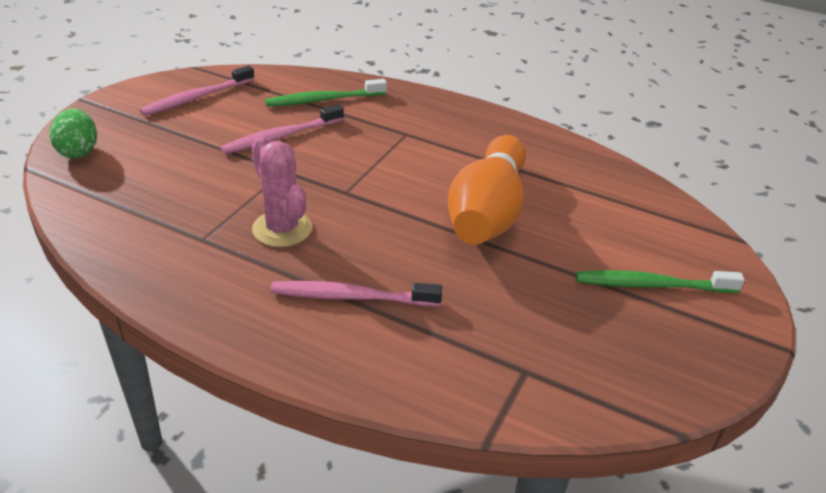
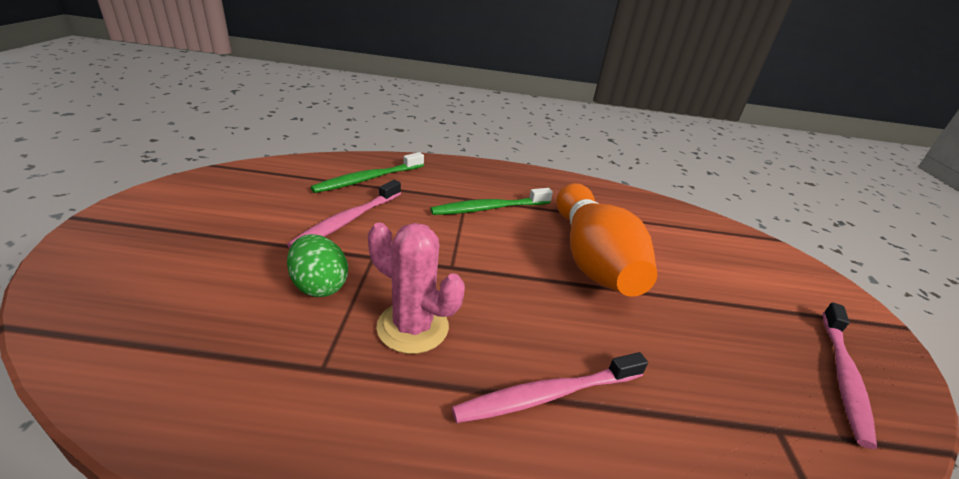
camera: 25 degrees left, 5 degrees down
(78, 151) = (88, 285): green egg -> green egg (319, 285)
(196, 98) = (229, 195): pink toothbrush -> pink toothbrush (843, 376)
(652, 285) = (769, 295): green toothbrush -> green toothbrush (489, 208)

